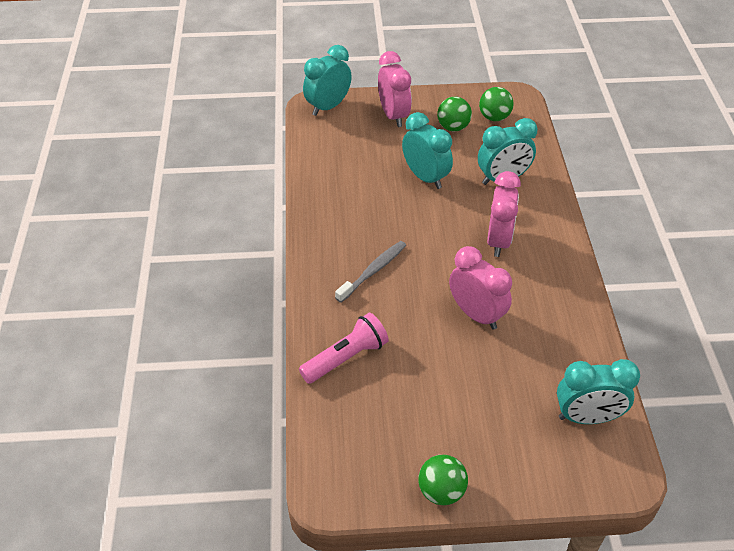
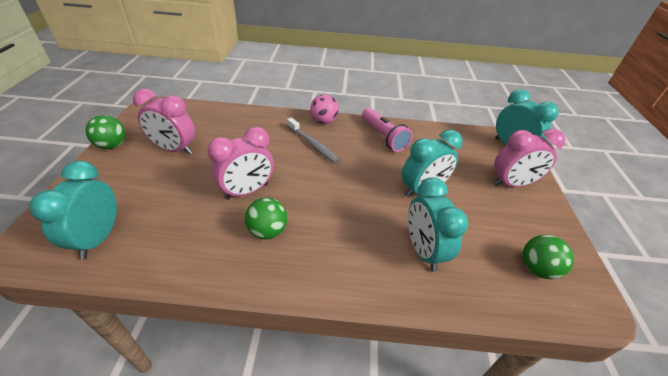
camera: 95 degrees right, 5 degrees down
(317, 267) = (323, 121): none -> pink ball
(346, 358) = (240, 123): pink flashlight -> pink flashlight (383, 136)
(453, 127) = (505, 225): green ball -> green ball (267, 231)
(498, 240) = (330, 225): pink clock -> pink clock (174, 149)

